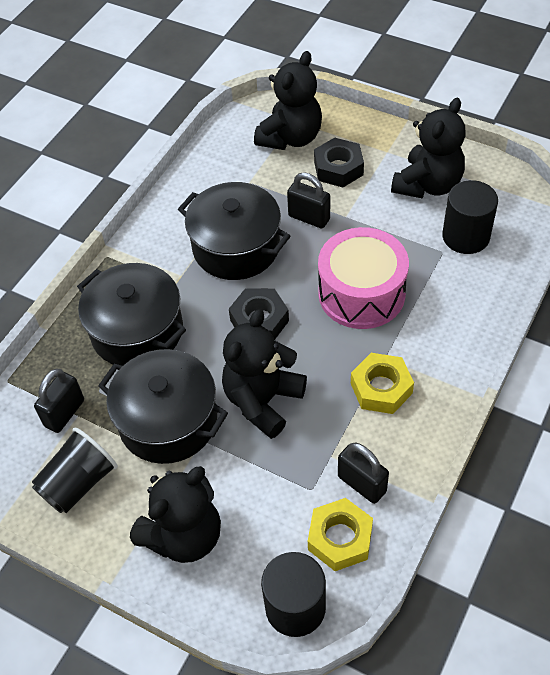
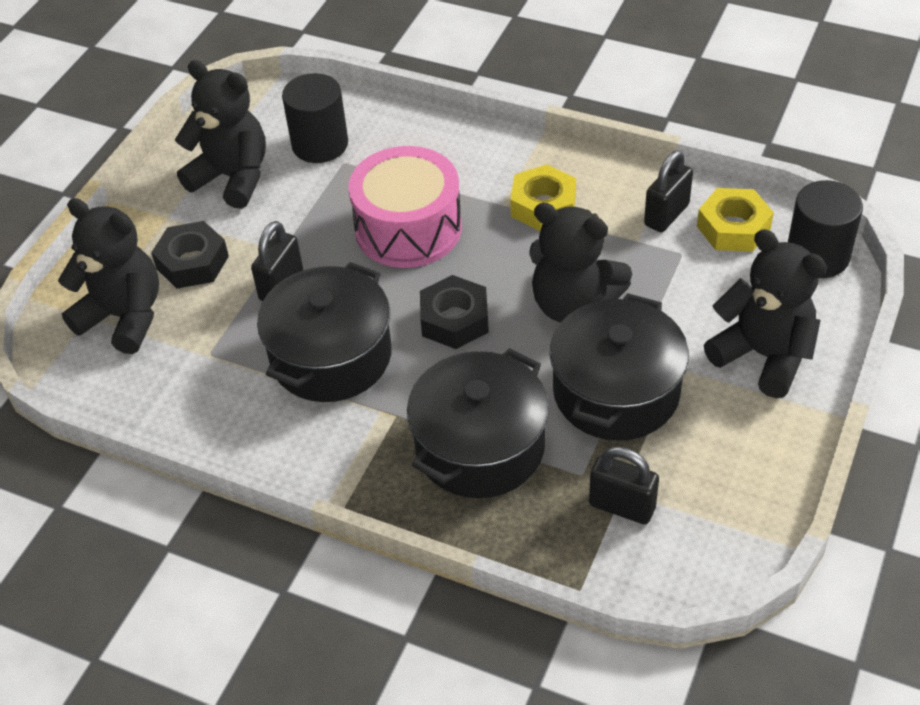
camera: 95 degrees left, 5 degrees down
(79, 483) = (721, 470): black cup -> none

